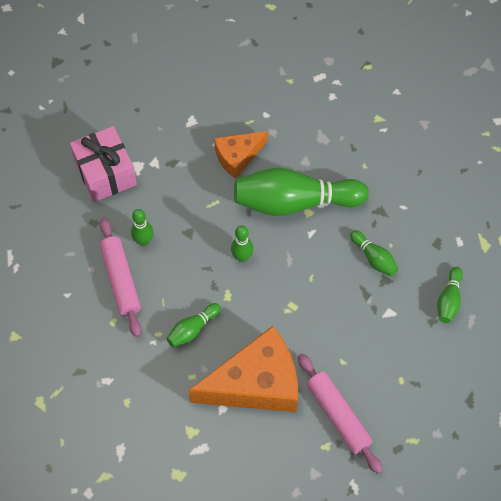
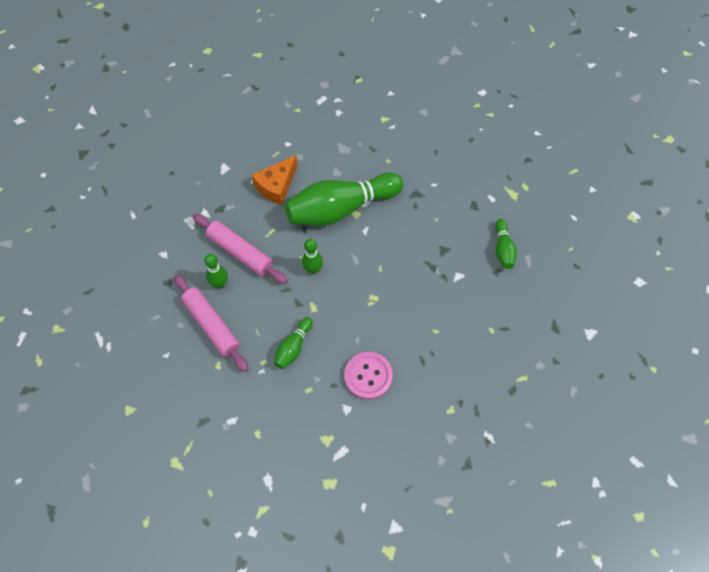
camera: 20 degrees left, 0 degrees up
(106, 173) = (163, 236): pink gift -> none
(256, 383) = (368, 376): orange cheese -> pink button
(338, 415) = (450, 379): pink rolling pin -> pink rolling pin (240, 252)
(374, 258) = (427, 234): green bowling pin -> none

